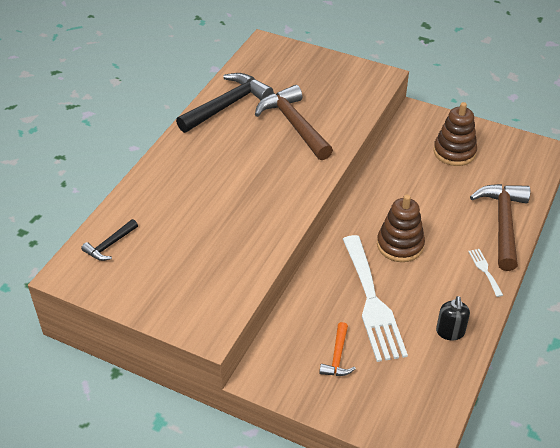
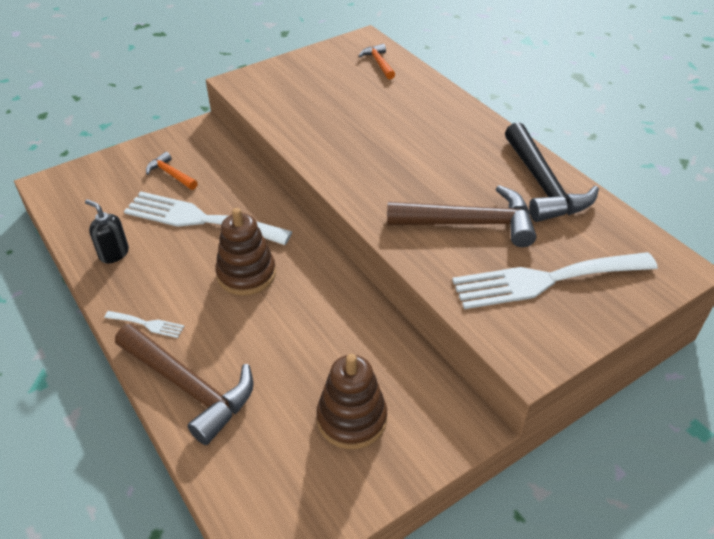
camera: 120 degrees right, 0 degrees up
(110, 245) = (379, 63): black hammer -> orange hammer
(318, 84) = (545, 280): none -> white fork

